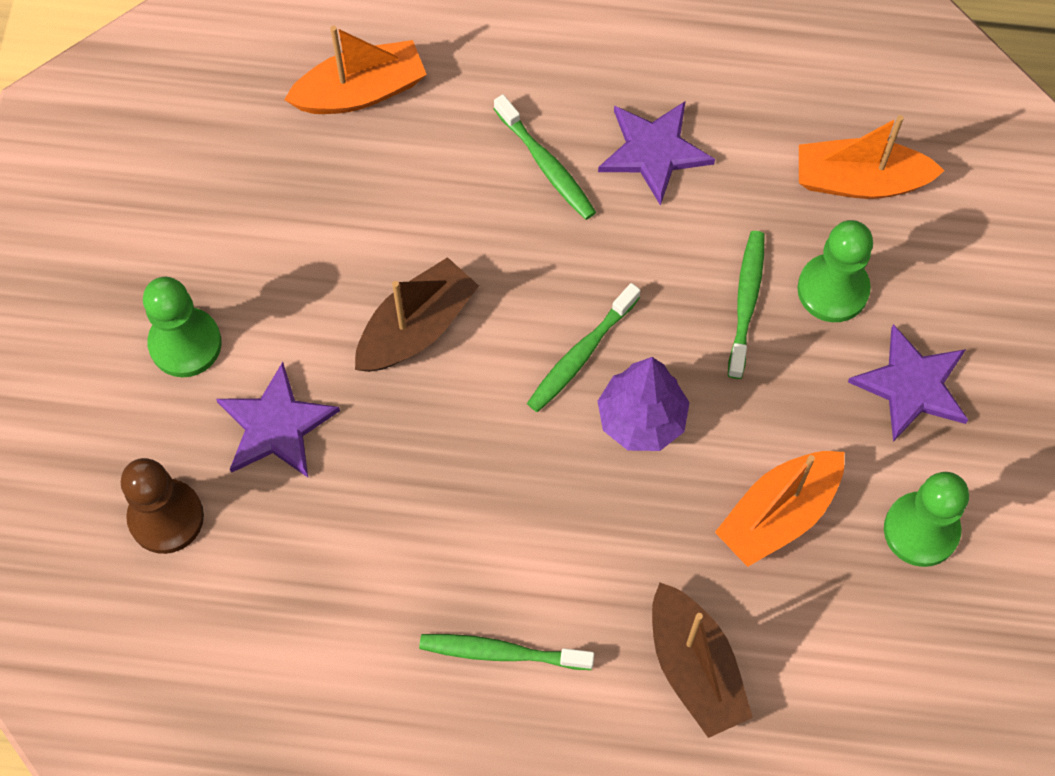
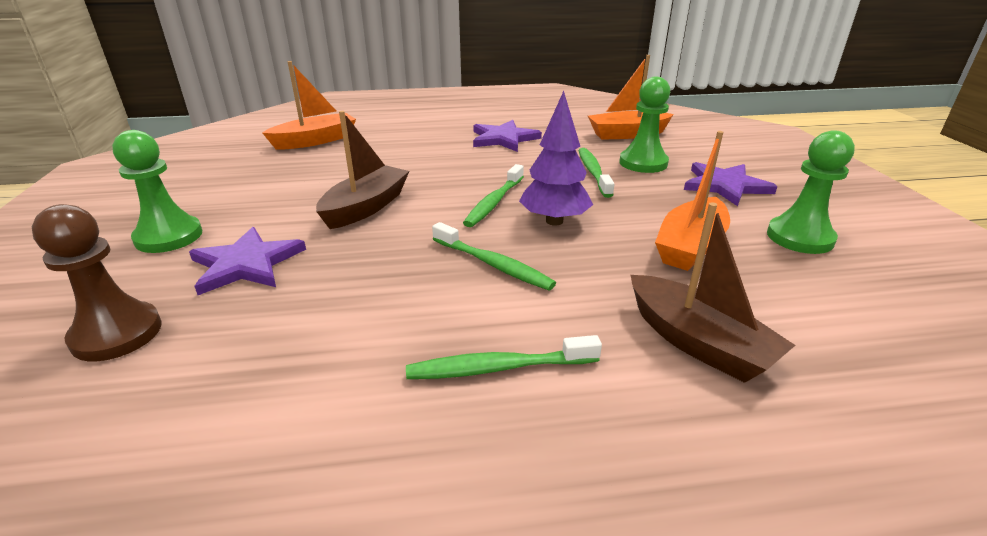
camera: 15 degrees left, 35 degrees down
(546, 165) = (440, 148): green toothbrush -> green toothbrush (493, 264)

